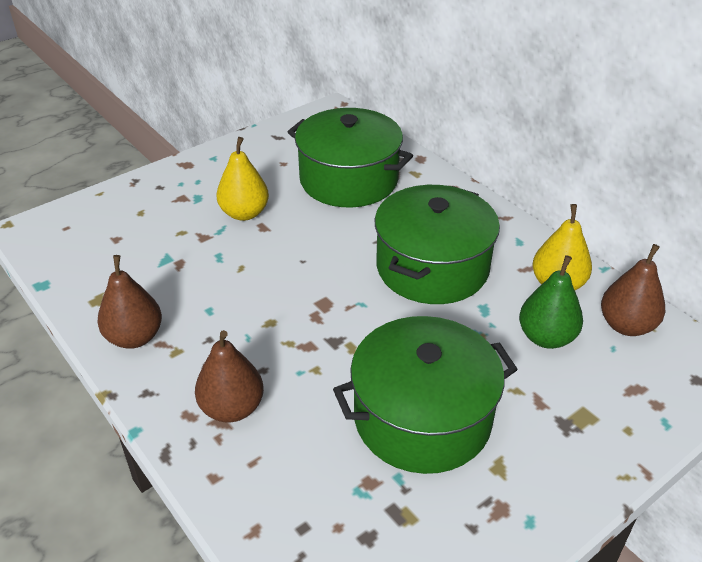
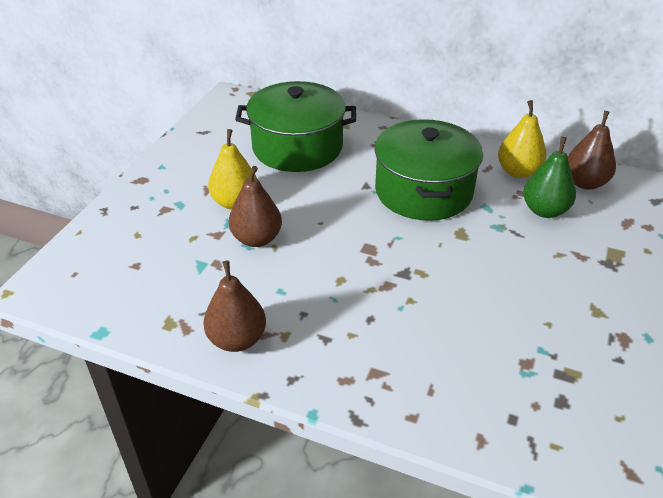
camera: 30 degrees left, 0 degrees up
(232, 408) = (375, 358): brown pear -> brown pear (257, 239)
(422, 418) = (518, 301): green pot -> none

